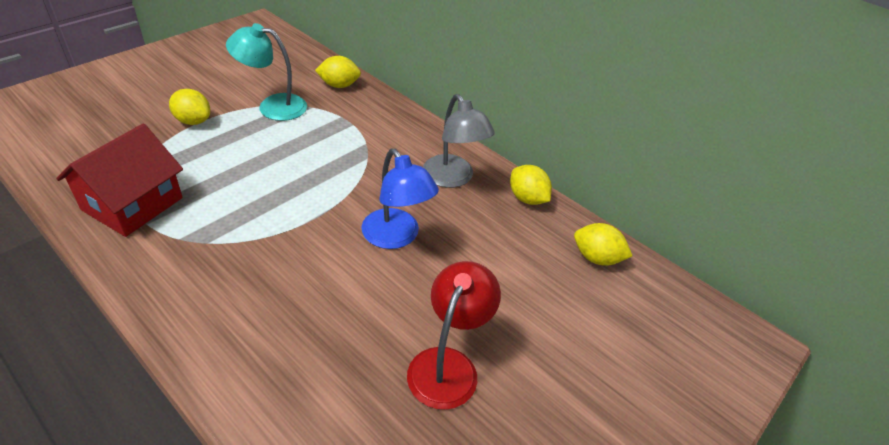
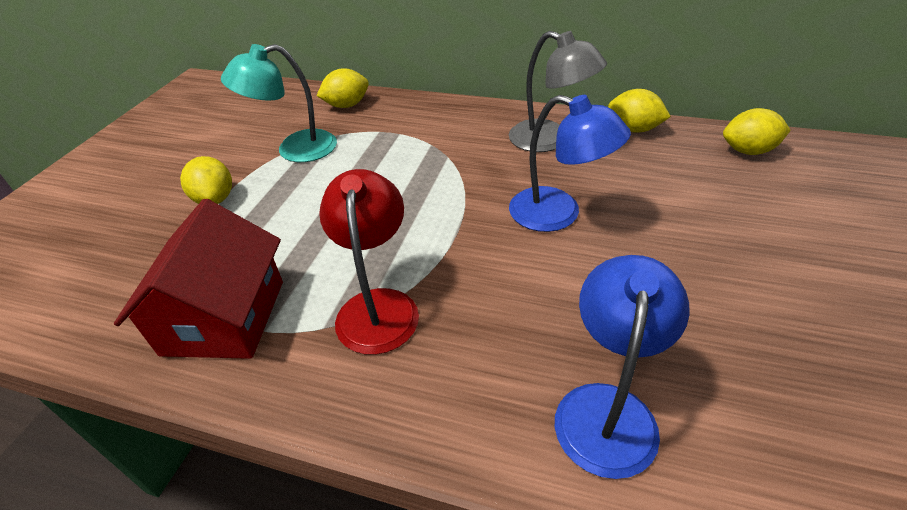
camera: 20 degrees left, 0 degrees up
(193, 121) = (215, 199): yellow lemon -> yellow lemon turned 60 degrees clockwise
(288, 374) = (607, 408): none -> blue lamp
(448, 365) = (746, 307): red lamp -> red lamp (378, 306)

